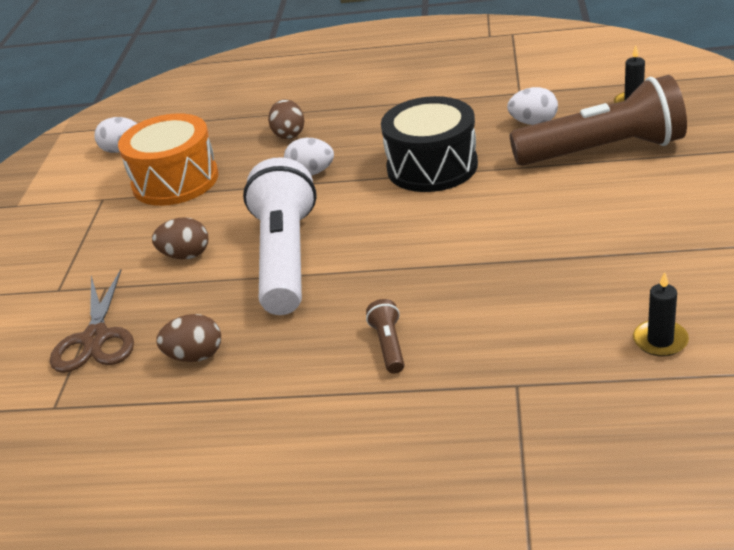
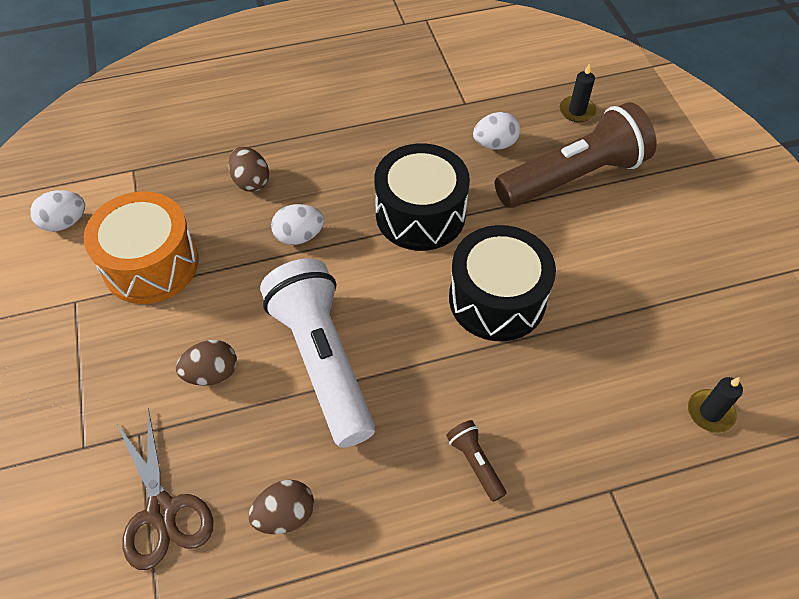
camera: 25 degrees left, 20 degrees up
(475, 232) = (497, 299): none -> black drum

